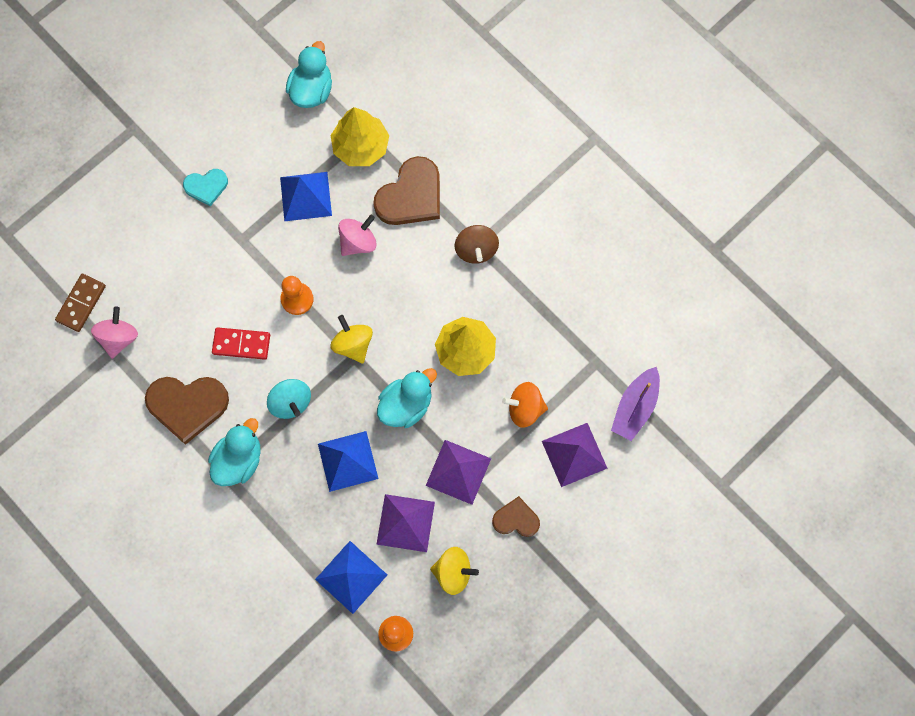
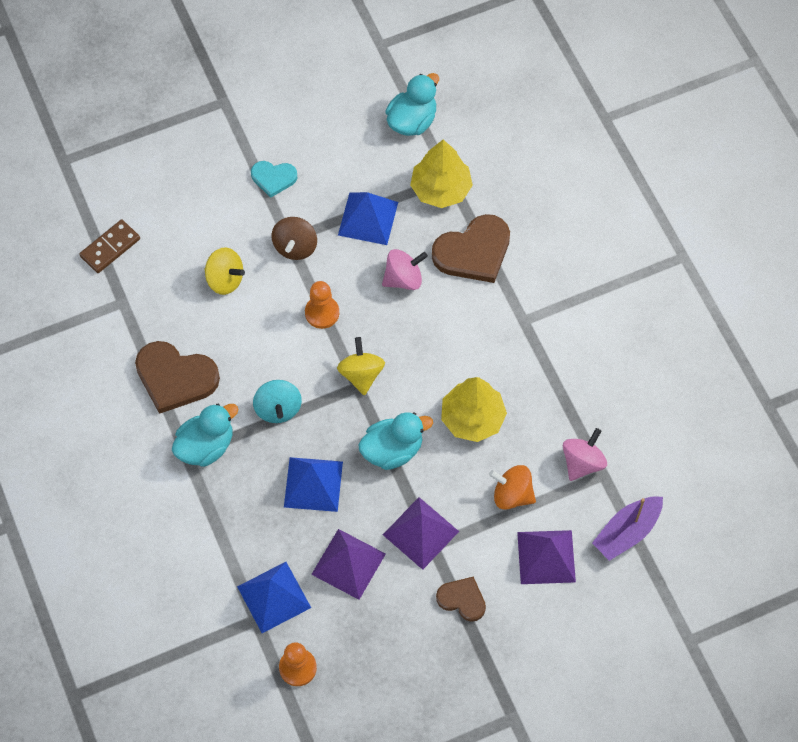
camera: 20 degrees right, 10 degrees down
(119, 338) = (134, 292): pink spinning top -> pink spinning top (582, 462)
(241, 344) = (250, 337): red domino -> none
(453, 572) = (378, 628): yellow spinning top -> yellow spinning top (225, 280)
(476, 250) = (520, 325): brown spinning top -> brown spinning top (295, 247)

